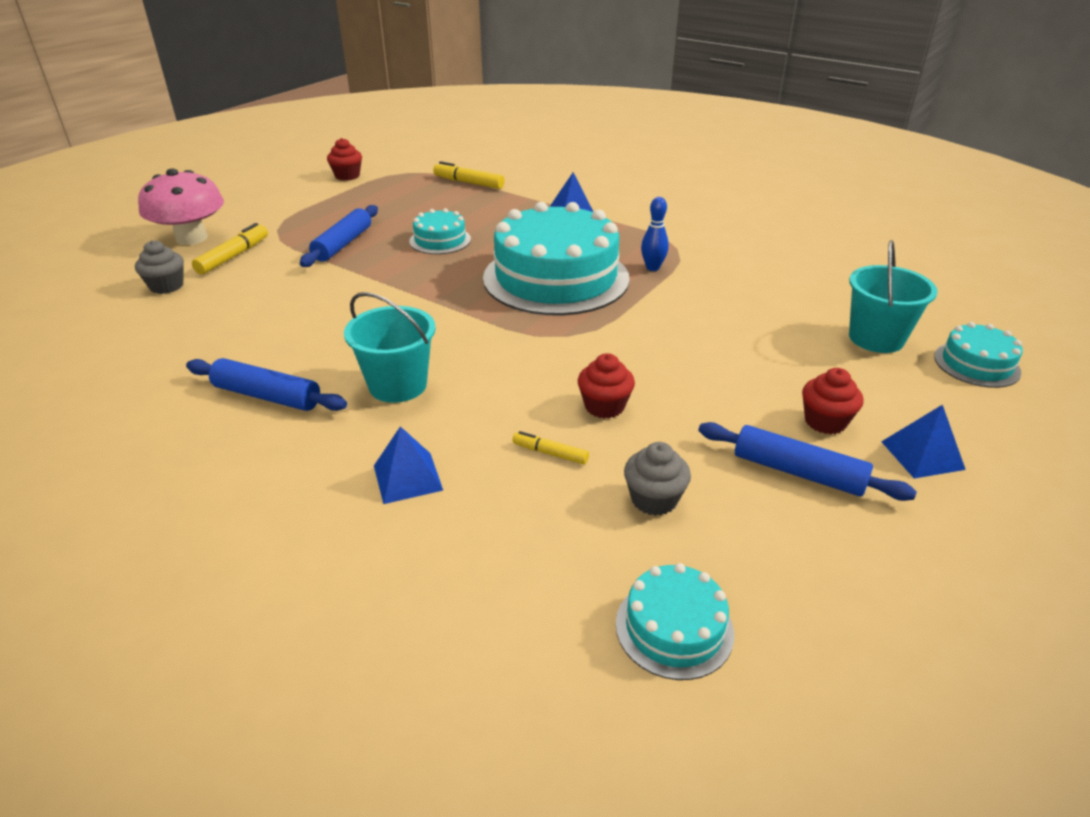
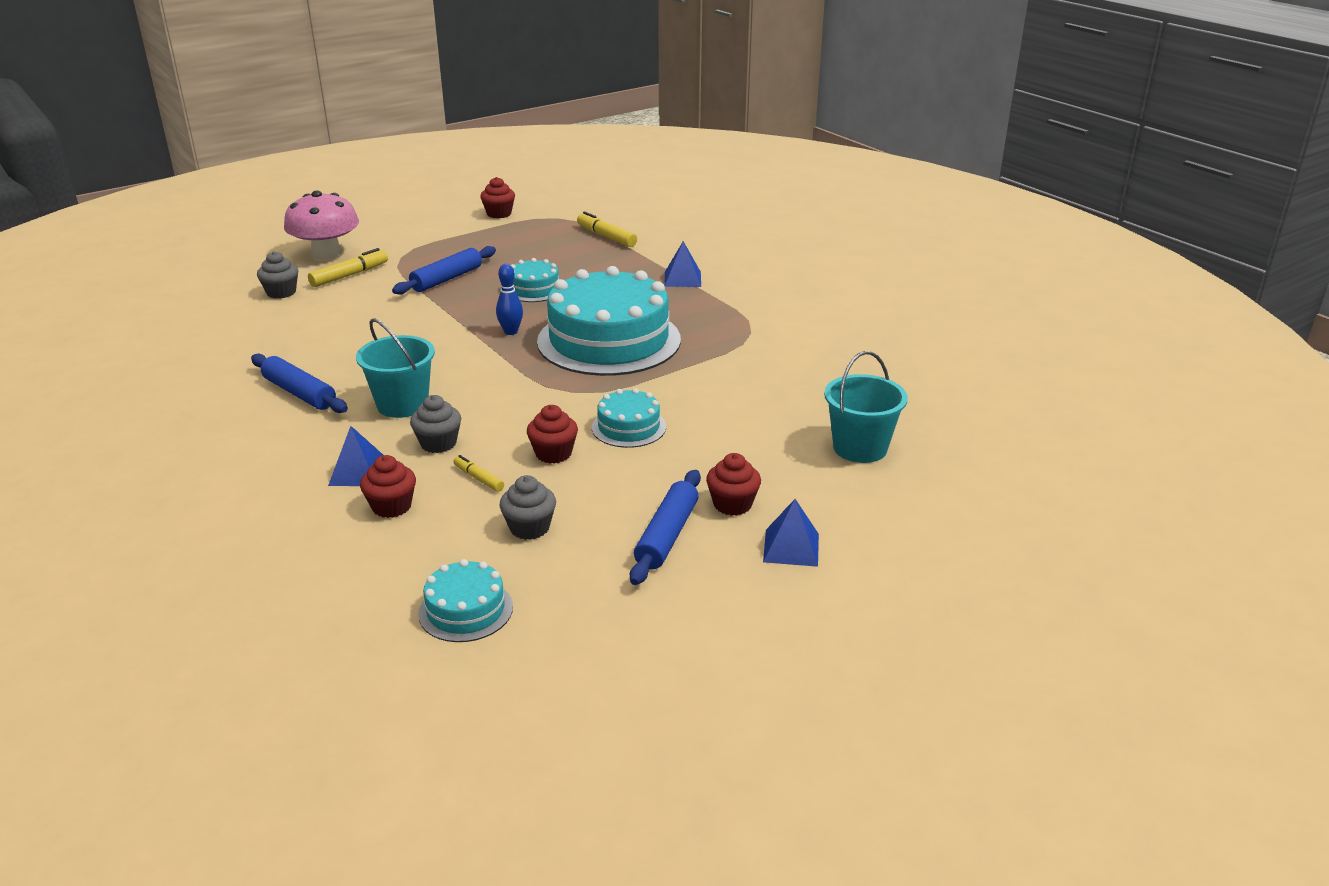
camera: 20 degrees right, 5 degrees down
(473, 422) = (438, 443): none -> grey cupcake
(480, 512) = (391, 506): none -> red cupcake
(652, 268) = (708, 347): blue bowling pin -> blue bowling pin (511, 332)
(798, 472) = (666, 536): blue rolling pin -> blue rolling pin turned 60 degrees clockwise
(976, 364) = (935, 489): turquoise cake -> turquoise cake (629, 427)

